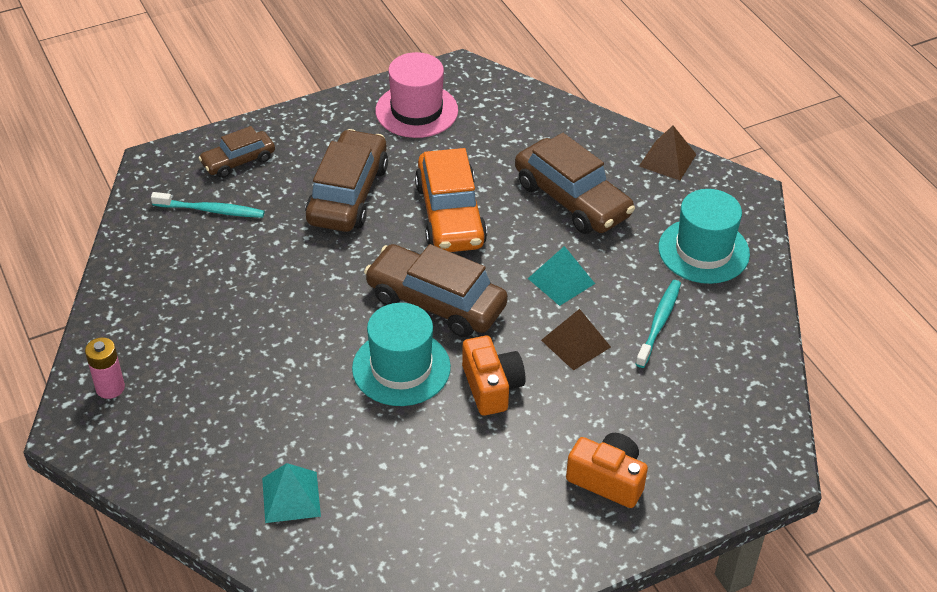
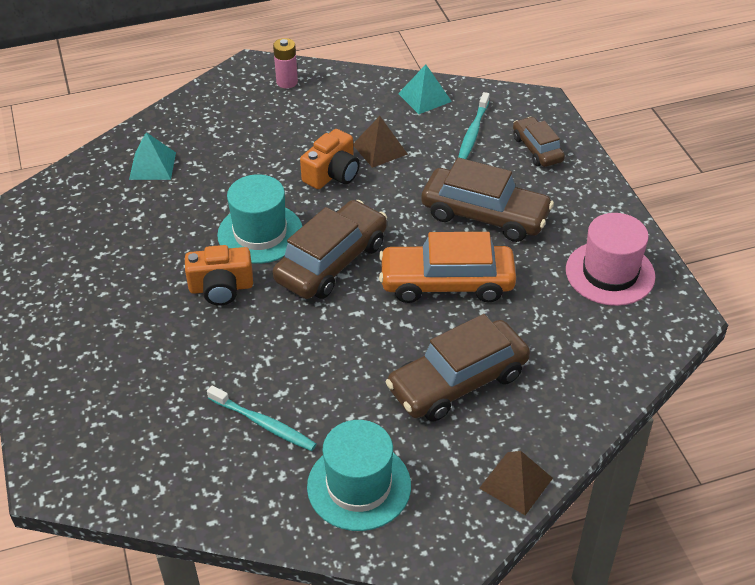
camera: 100 degrees right, 0 degrees up
(561, 281) = (339, 354): turquoise pyramid -> turquoise pyramid (424, 97)
(575, 343) = (255, 353): brown pyramid -> brown pyramid (380, 149)
(607, 479) = (92, 350): orange camera -> orange camera (332, 174)

